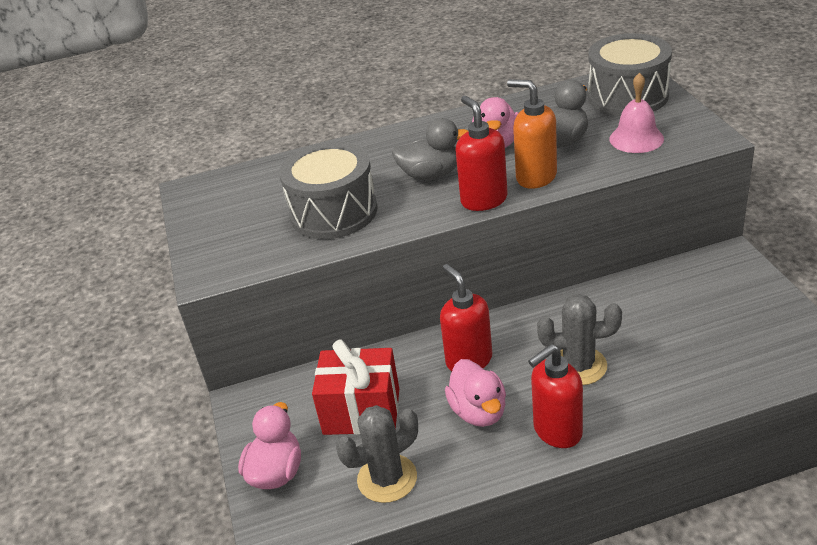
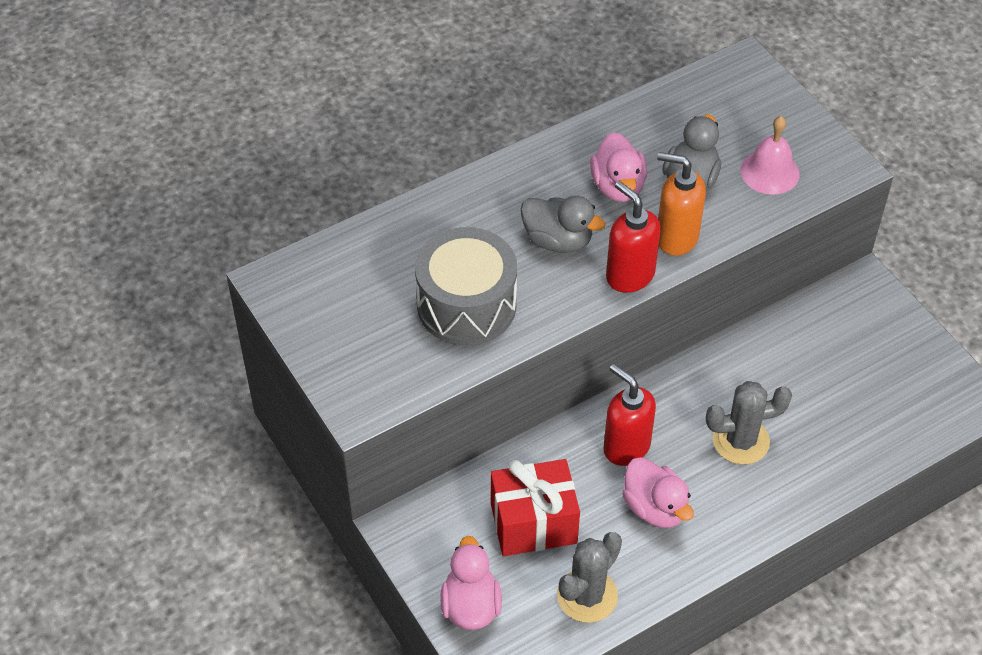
camera: 20 degrees left, 15 degrees up
(431, 174) = (558, 240): grey duck -> grey duck turned 45 degrees clockwise
(557, 431) = (738, 520): red soap dispenser -> none
(628, 96) = (745, 102): grey drum -> none

